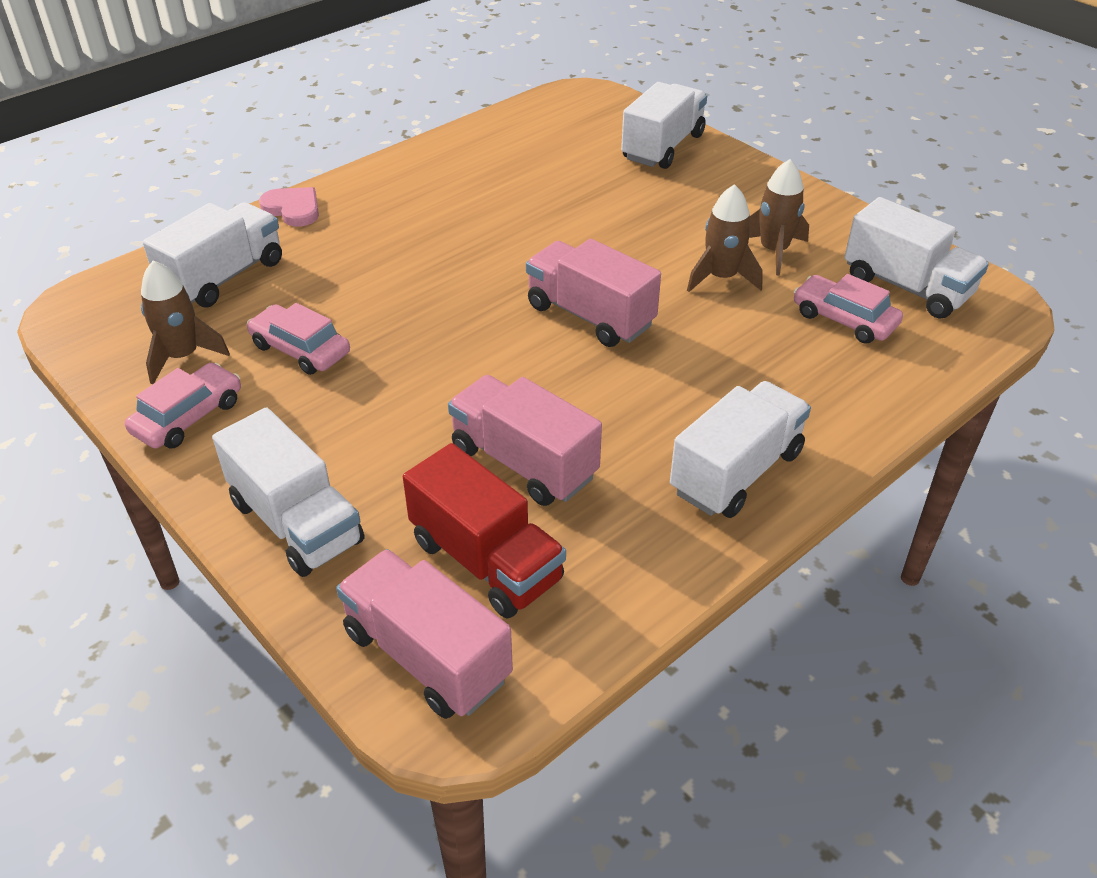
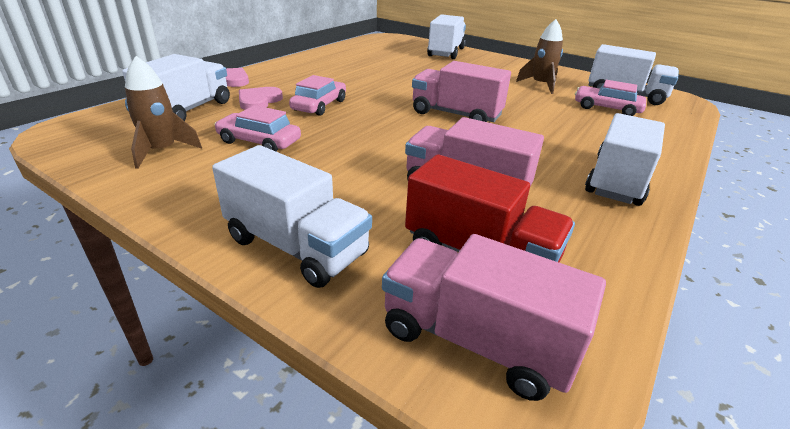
camera: 15 degrees left, 10 degrees down
(188, 417) = (174, 185): pink car -> pink car (319, 105)
(321, 263) = (259, 101): none -> pink heart
(721, 278) = (521, 96): brown rocket -> none

